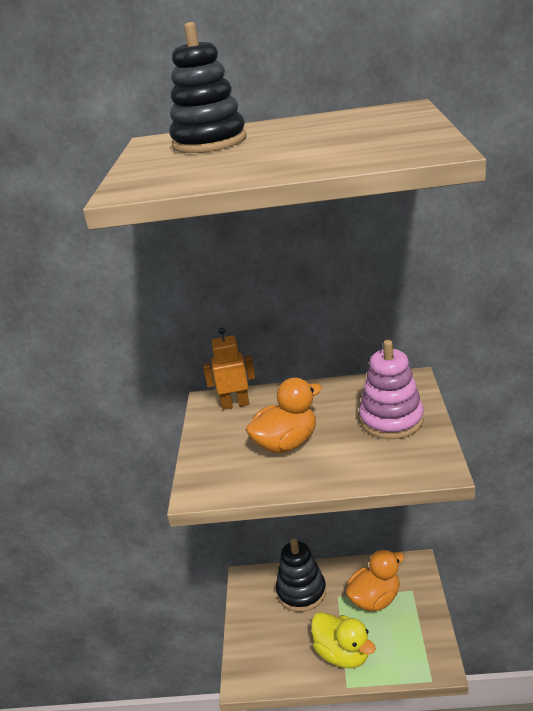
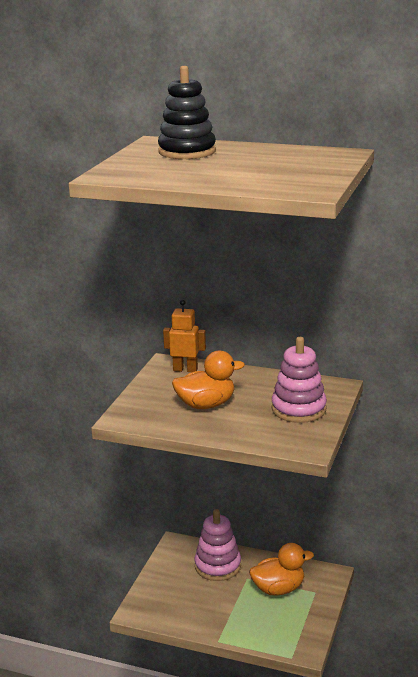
camera: 15 degrees right, 5 degrees down
(301, 592) = (218, 566): black stacking toy -> pink stacking toy
(343, 654) = (228, 618): yellow duck -> none

